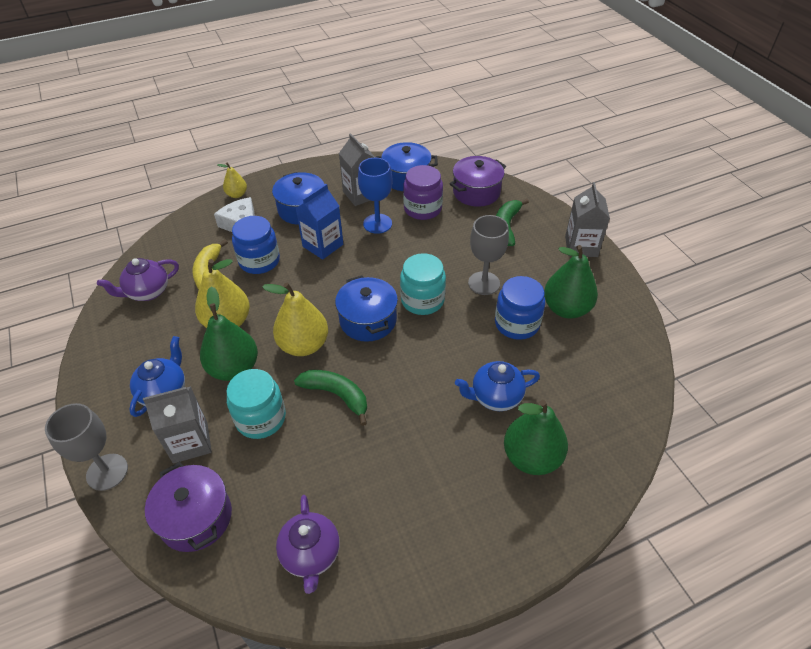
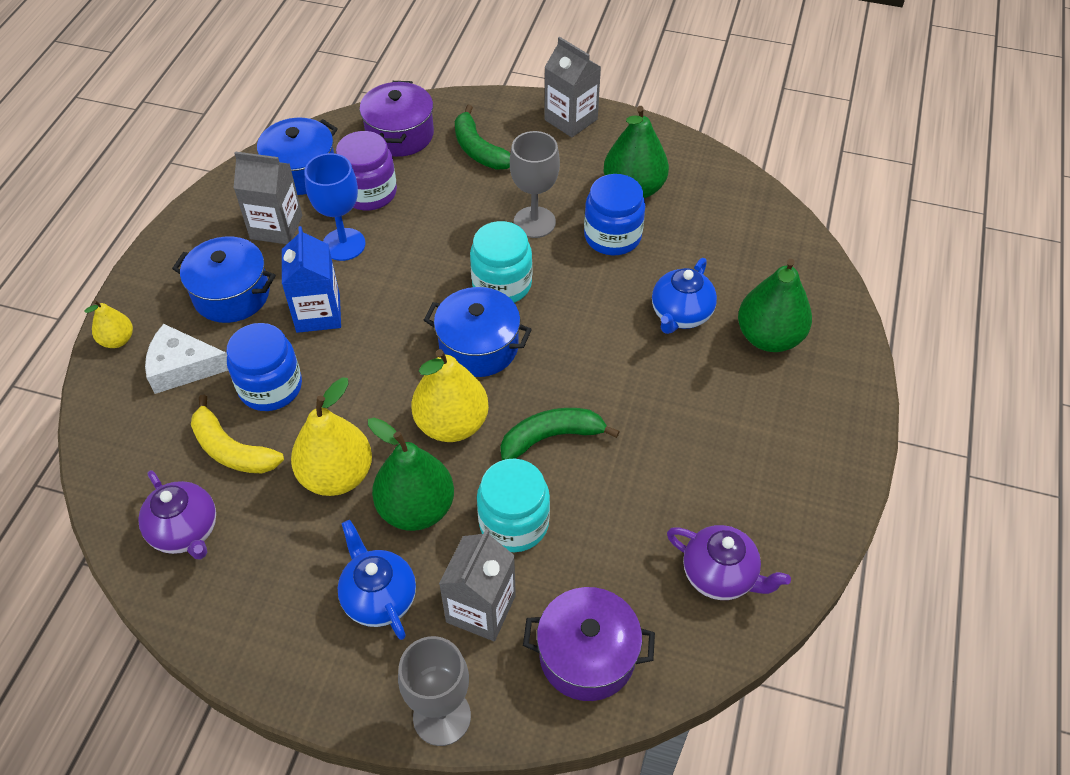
camera: 50 degrees left, 5 degrees up
(147, 292) = (186, 531): purple teapot -> purple teapot turned 45 degrees counterclockwise

